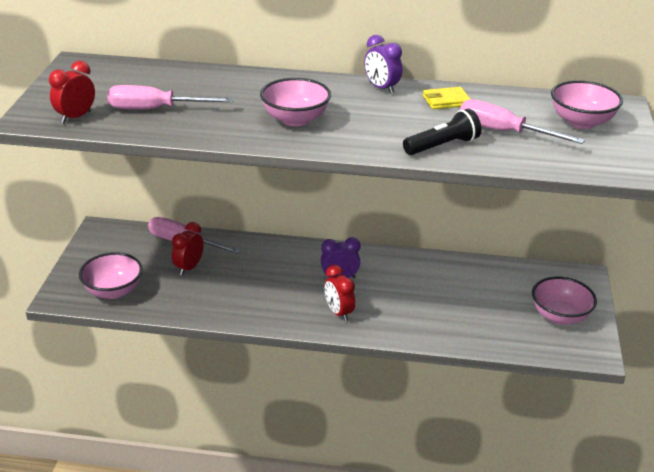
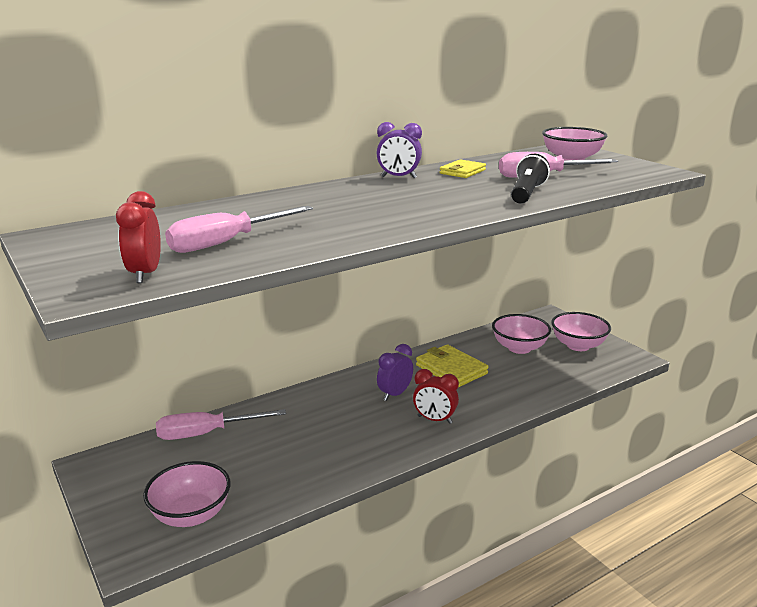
camera: 40 degrees left, 10 degrees down
(189, 268) = (245, 452): red clock -> none
(295, 119) = (379, 211): pink bowl -> pink bowl (519, 348)
(412, 281) = (451, 369): none -> yellow wallet

